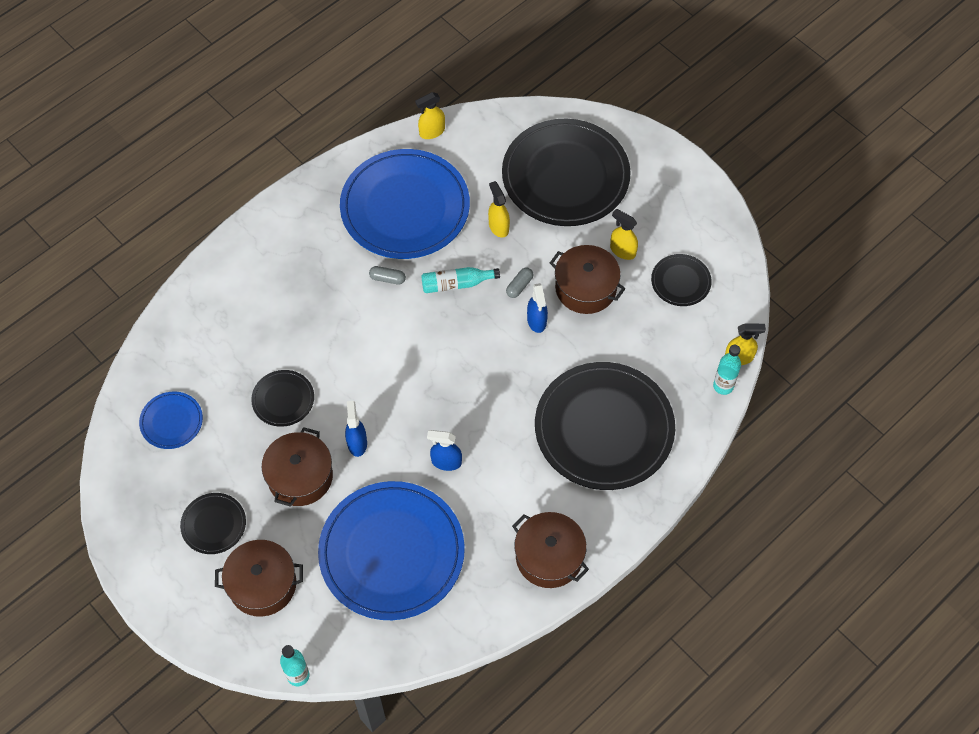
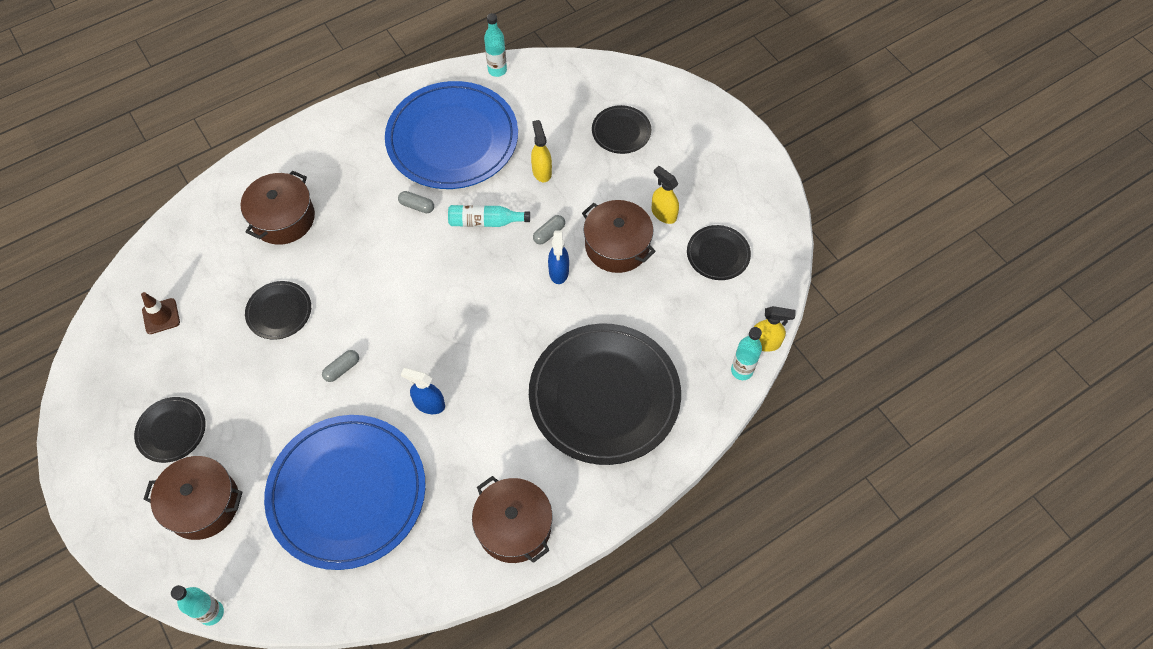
camera: 10 degrees right, 0 degrees up
(171, 421) = (161, 316): blue plate -> brown traffic cone
(300, 476) = (274, 394): brown pot -> brown pot (283, 218)
(357, 443) = (342, 369): blue spray bottle -> grey capsule
(432, 132) = (497, 70): yellow spray bottle -> turquoise bottle
(565, 176) = (621, 131): black plate -> black plate, size x0.45

